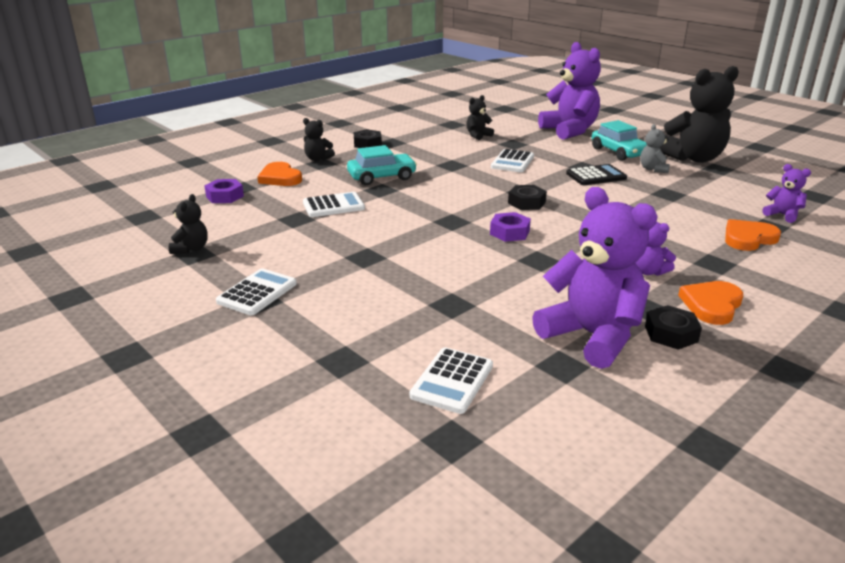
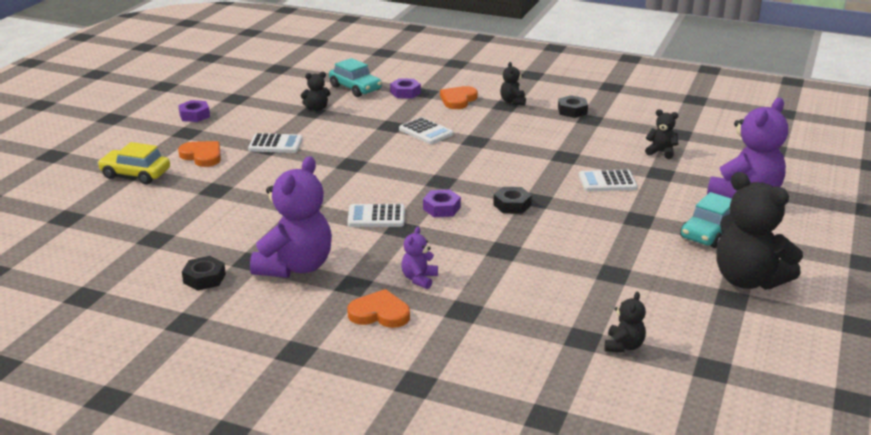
camera: 65 degrees right, 0 degrees up
(76, 339) = (194, 115): none -> purple nut
(214, 429) = (135, 174): none -> yellow car
(382, 177) = (502, 135): turquoise car -> turquoise car (355, 88)
(452, 381) = (212, 227): white calculator -> white calculator (376, 217)
(596, 176) = (618, 229): black calculator -> none
(653, 169) = (678, 258): grey teddy bear -> none
(671, 334) = (320, 298): black nut -> black nut (204, 278)
(748, 238) = (538, 326): orange heart -> orange heart (202, 156)
(782, 215) = (623, 346): purple teddy bear -> black teddy bear

